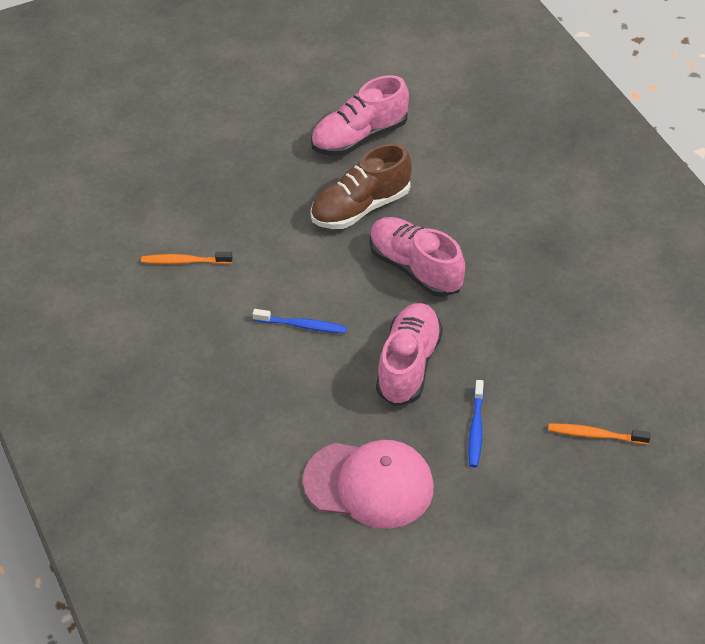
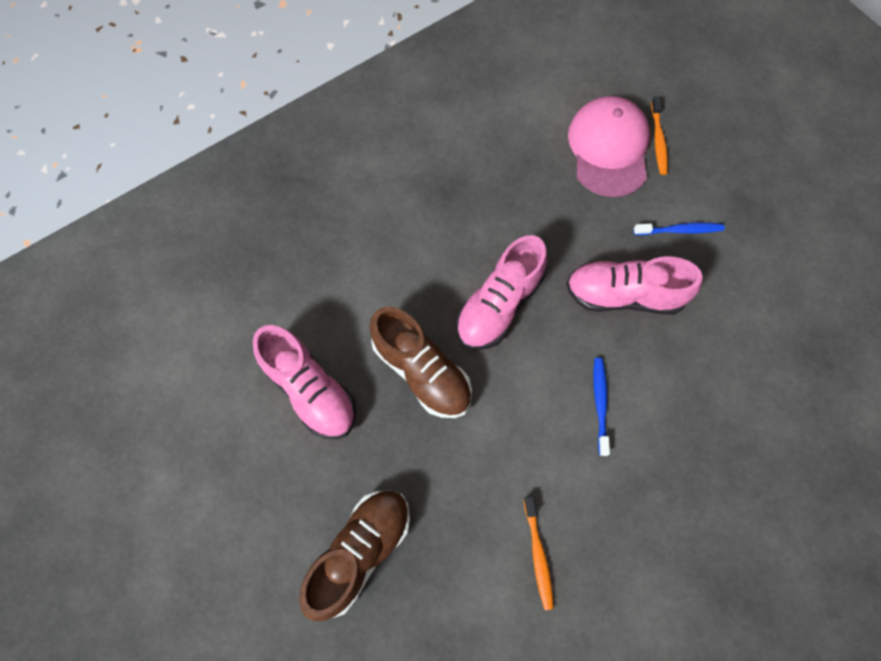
camera: 100 degrees left, 20 degrees up
(219, 157) = (360, 552): none -> brown shoe
(369, 484) = (769, 310): pink cap -> pink cap (609, 148)

